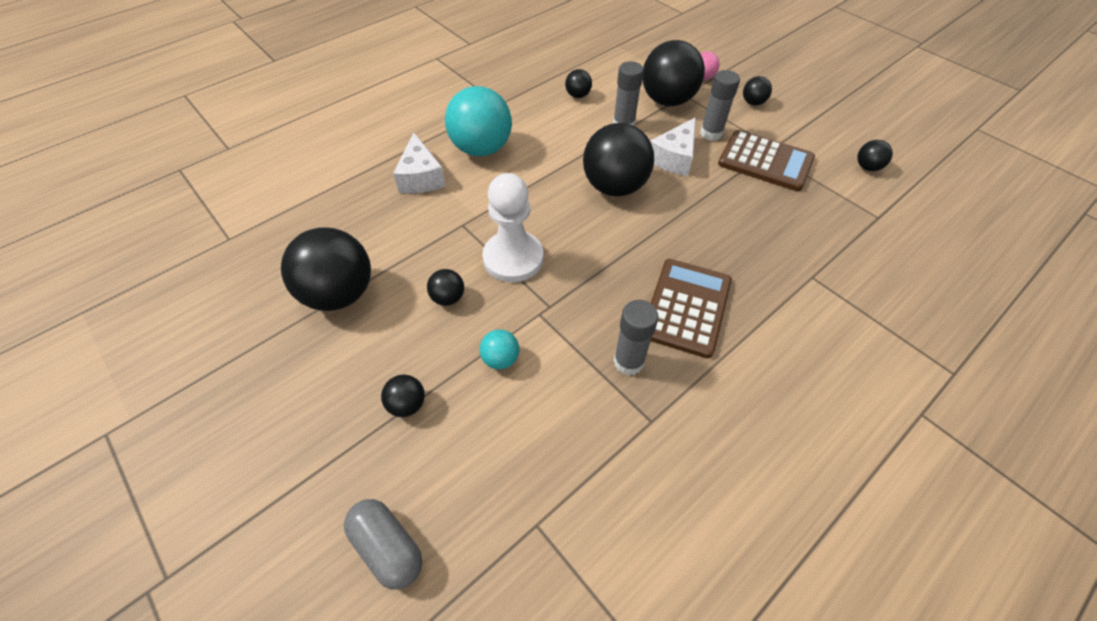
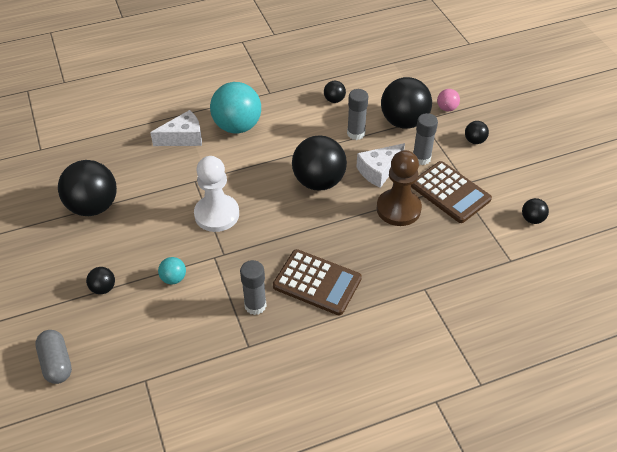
camera: 20 degrees right, 5 degrees down
(421, 177) = (183, 138): white cheese -> white cheese turned 120 degrees counterclockwise
(448, 298) = (160, 229): black ball -> none
(686, 307) = (317, 282): brown calculator -> brown calculator turned 75 degrees clockwise
(723, 193) = (398, 209): none -> brown pawn

